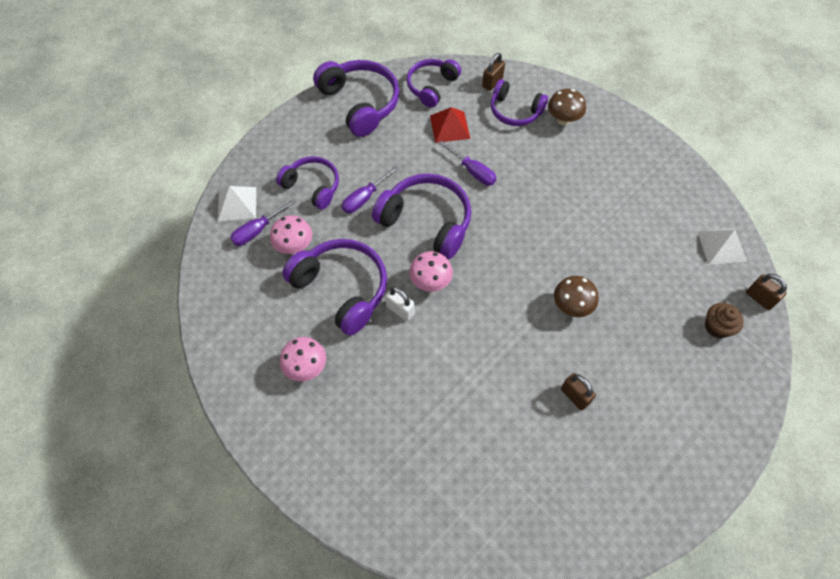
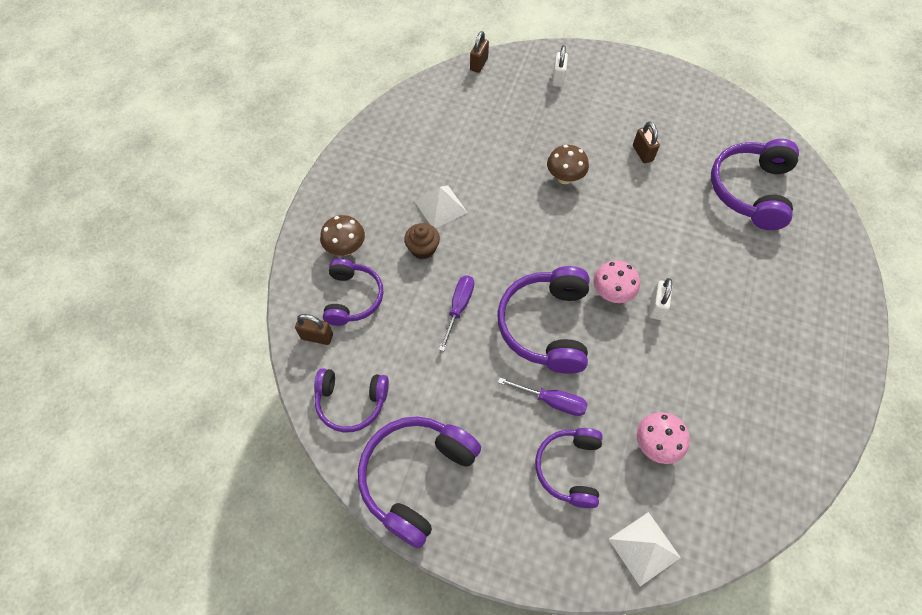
camera: 115 degrees left, 0 degrees up
(257, 230) = (662, 499): purple screwdriver -> none
(306, 367) = (766, 360): pink mushroom -> none
(342, 289) = (670, 369): purple headphones -> purple headphones (750, 190)
(449, 127) = (407, 355): red pyramid -> none
(575, 396) = (642, 153): brown padlock -> brown padlock turned 45 degrees counterclockwise
(715, 367) = (558, 78): none -> white padlock
(717, 327) = (521, 83): brown cupcake -> brown cupcake (423, 249)
(721, 246) = (440, 95): white pyramid -> white pyramid (440, 207)

